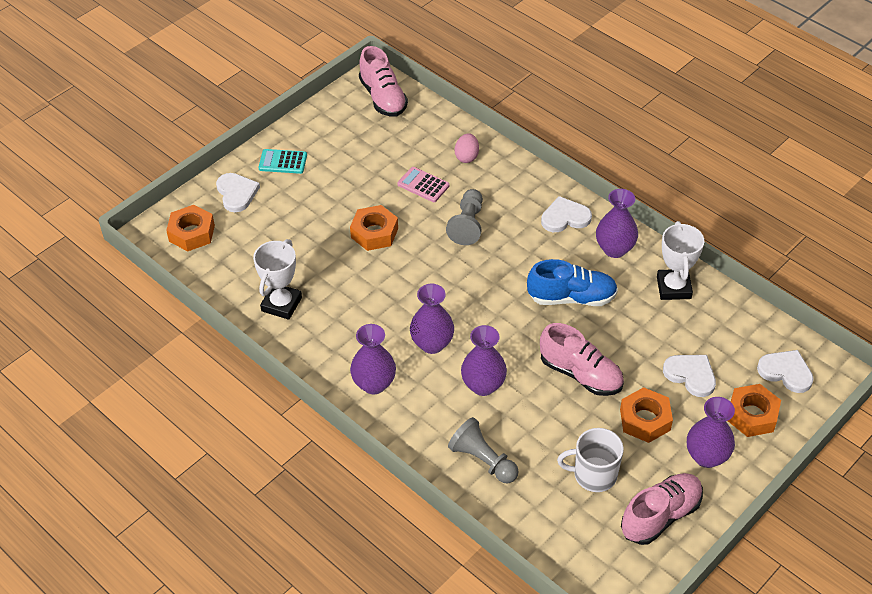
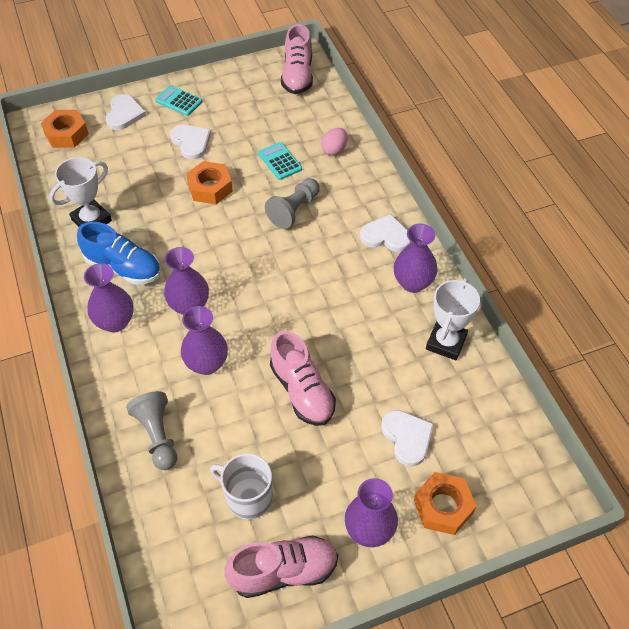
camera: 25 degrees right, 5 degrees up
(423, 185) = (280, 161): pink calculator -> turquoise calculator
(571, 298) = (342, 313): blue shoe -> blue shoe (123, 267)
(645, 420) = (333, 463): orange nut -> none
(786, 372) = (506, 476): white heart -> white heart (191, 142)

